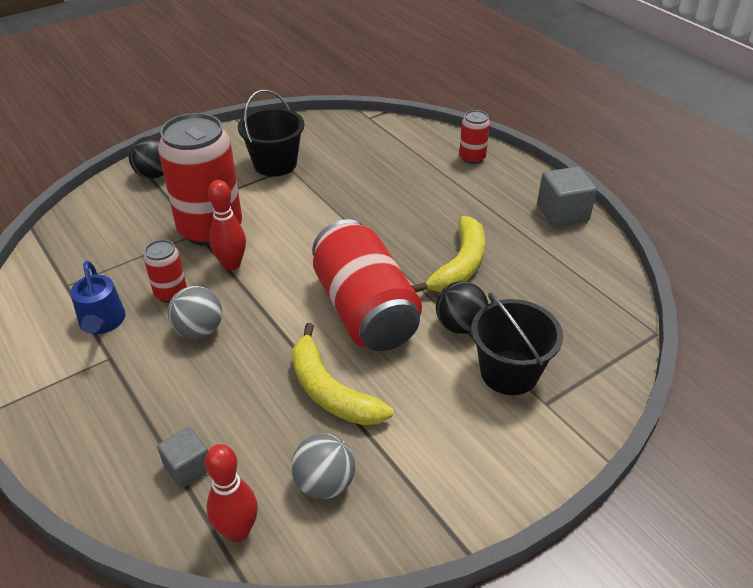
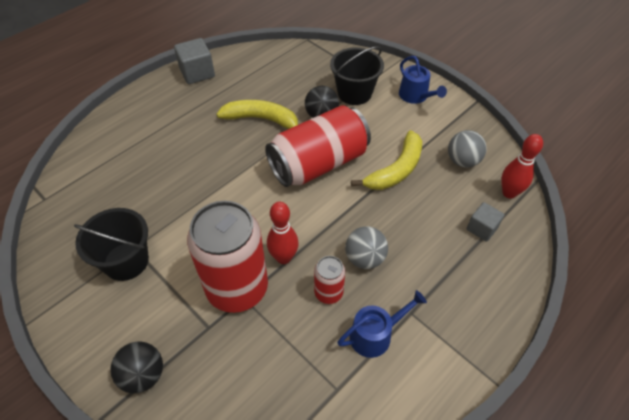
camera: 100 degrees left, 10 degrees up
(472, 158) = (123, 122): red can -> none
(495, 456) = (415, 96): none -> blue watering can

